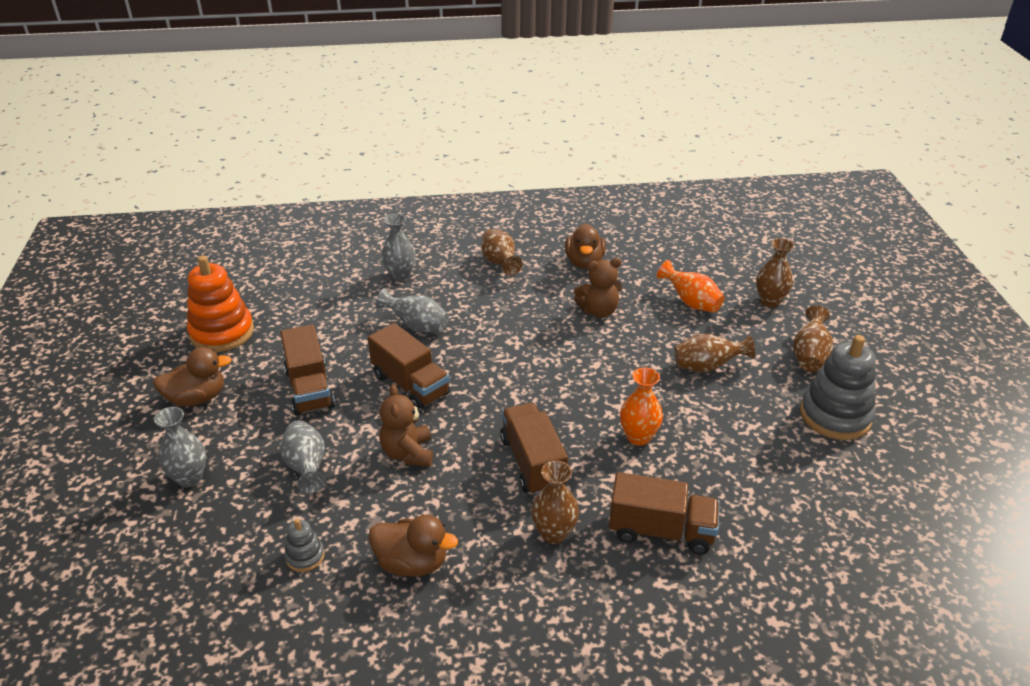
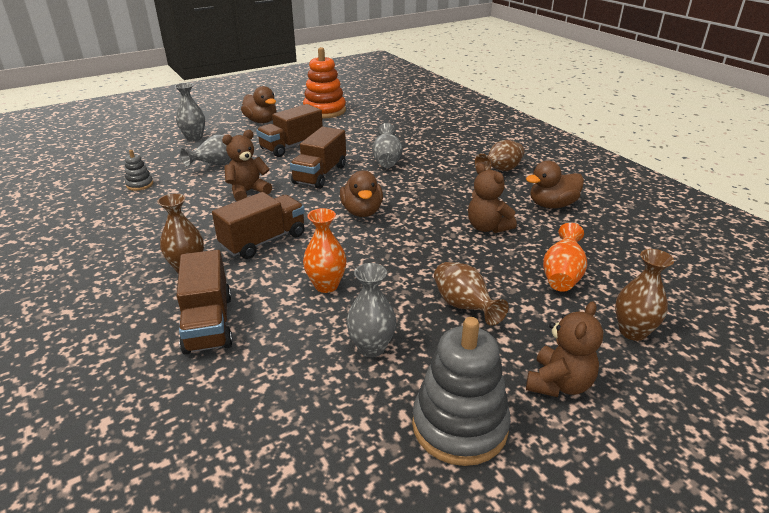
camera: 65 degrees right, 5 degrees down
(400, 275) = (439, 141): grey vase -> grey vase (371, 347)
(412, 563) = (142, 219): brown duck -> brown duck (362, 212)
(809, 356) = (559, 384): brown vase -> brown teddy bear

